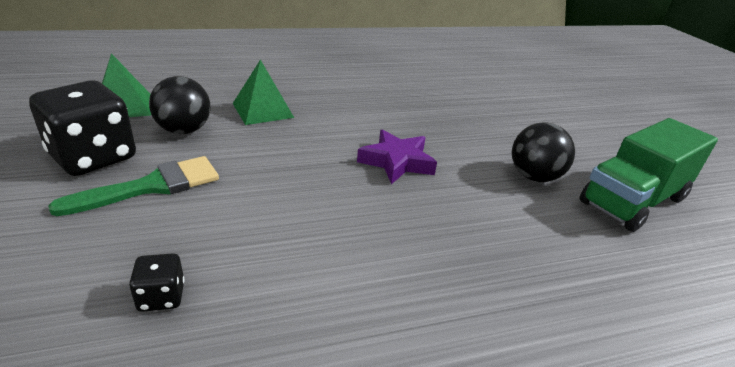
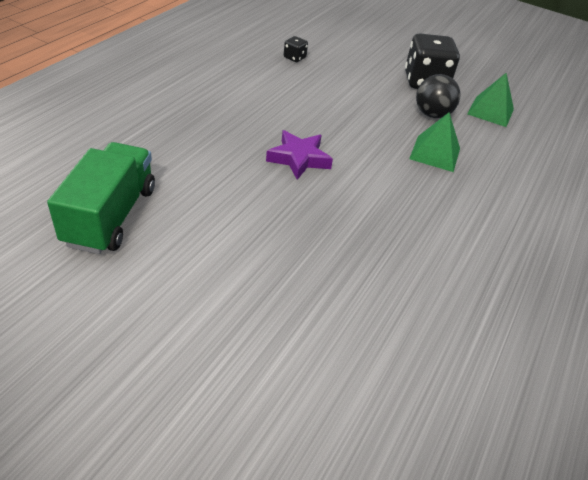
camera: 135 degrees right, 10 degrees up
(152, 186) = (376, 83): green brush -> none
(534, 177) = (199, 199): black ball -> none

